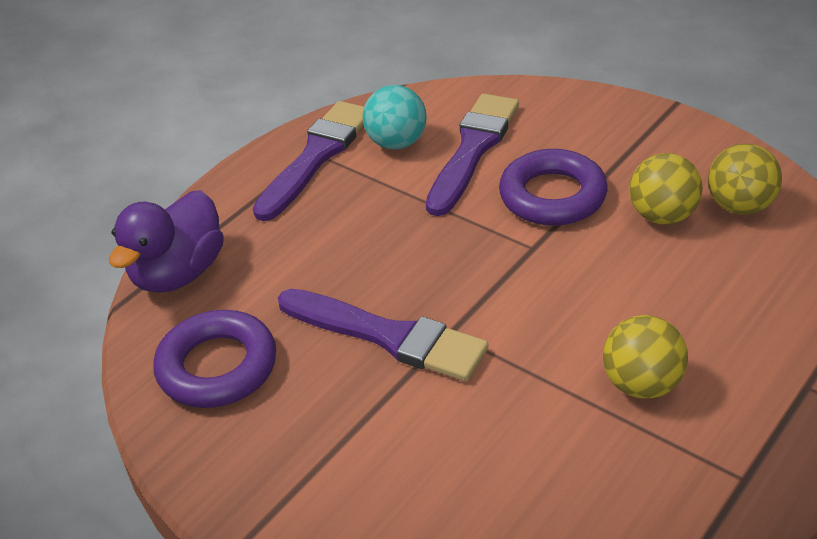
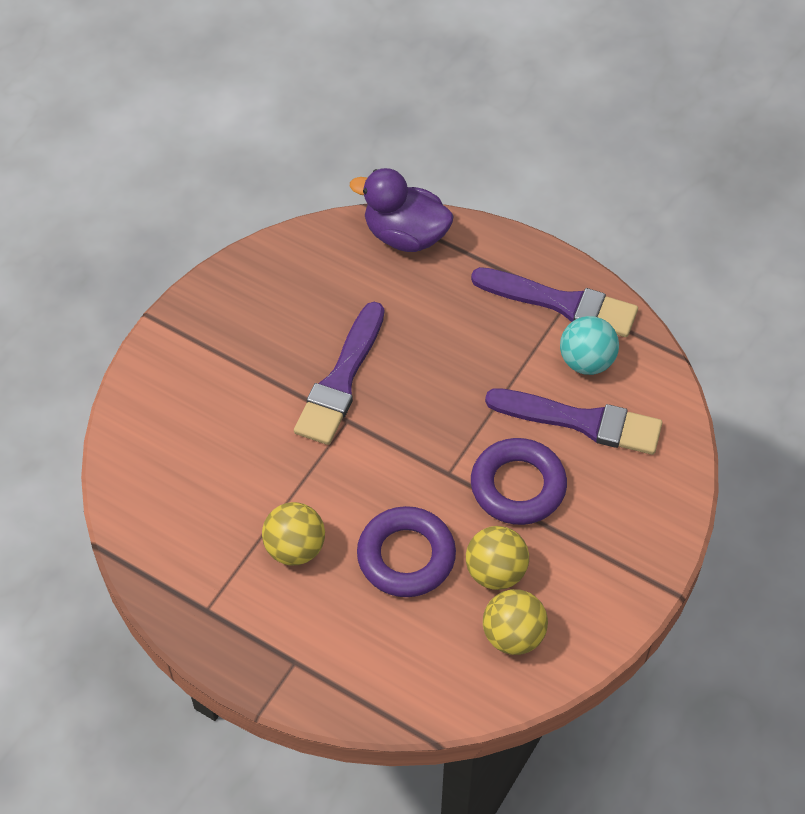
camera: 80 degrees right, 15 degrees up
(217, 367) = (307, 279): purple ring -> purple ring (406, 556)

